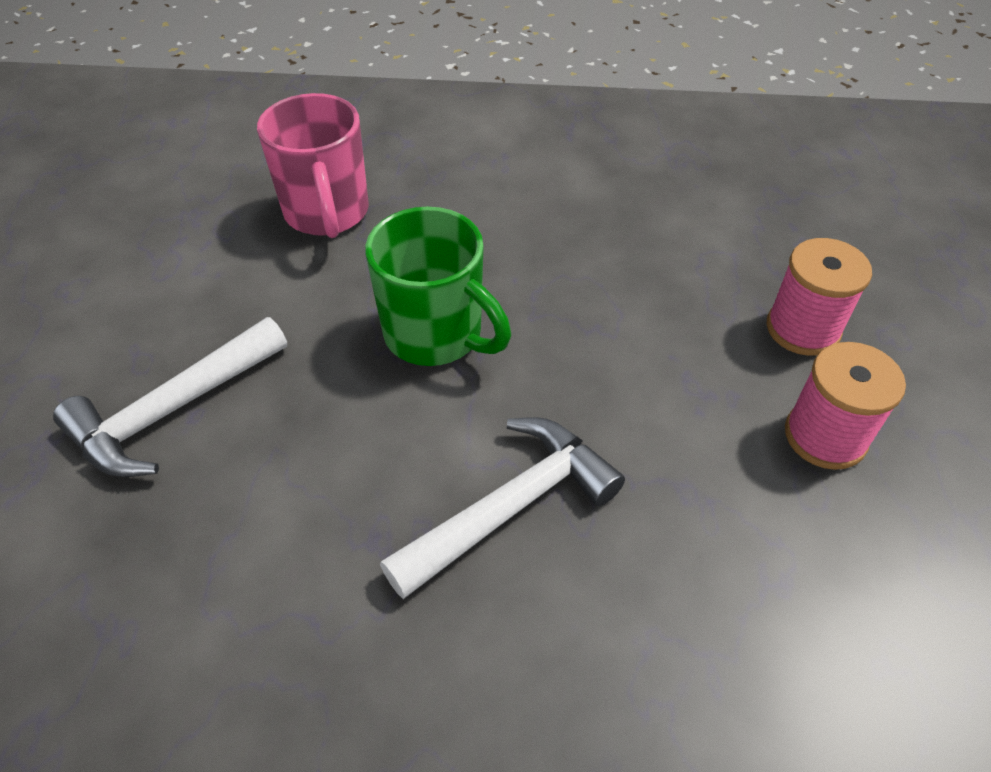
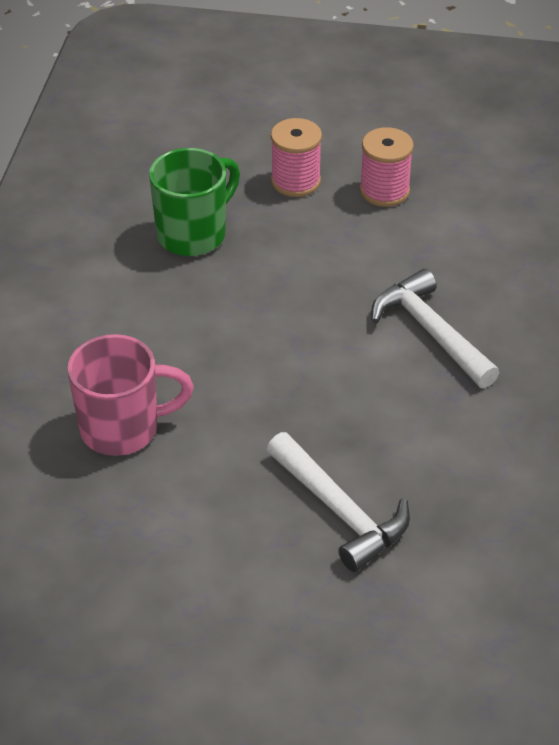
camera: 85 degrees left, 5 degrees down
(436, 335) = (279, 362): green mug -> green mug (193, 234)

